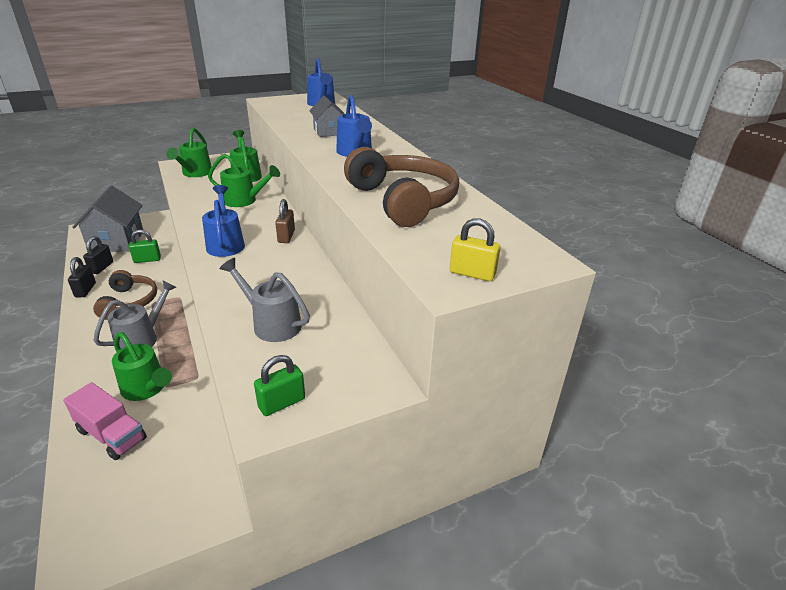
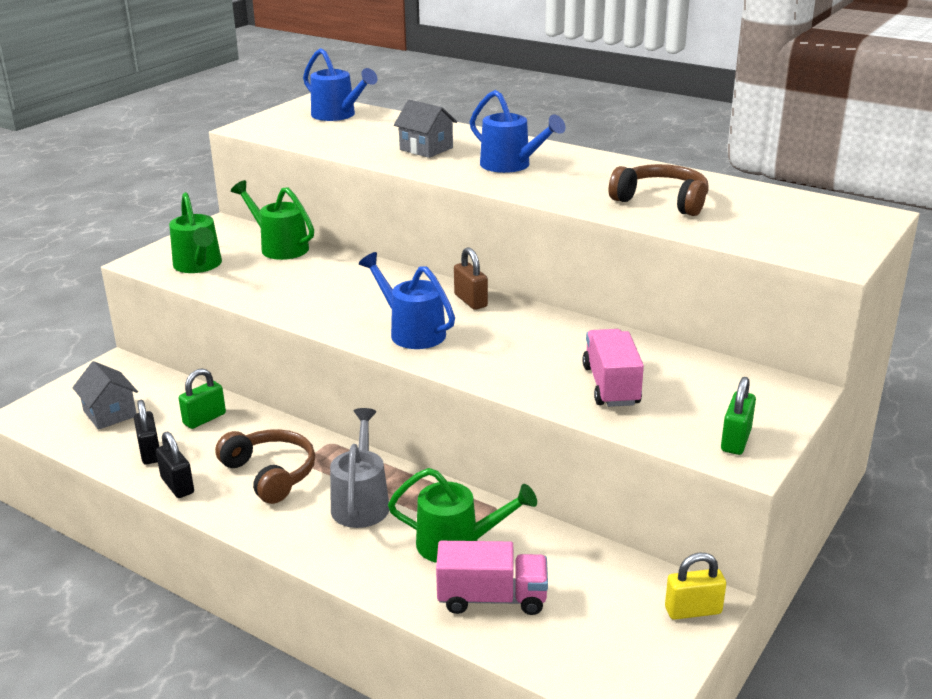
camera: 30 degrees left, 5 degrees down
(117, 241) = (110, 413): grey house -> grey house, size x0.57
(244, 201) = (340, 278): green watering can -> none
(271, 323) = (611, 386): grey watering can -> pink truck
(403, 201) = (662, 201): brown headphones -> brown headphones, size x0.65
(472, 273) = (837, 244): yellow padlock -> yellow padlock (693, 610)

